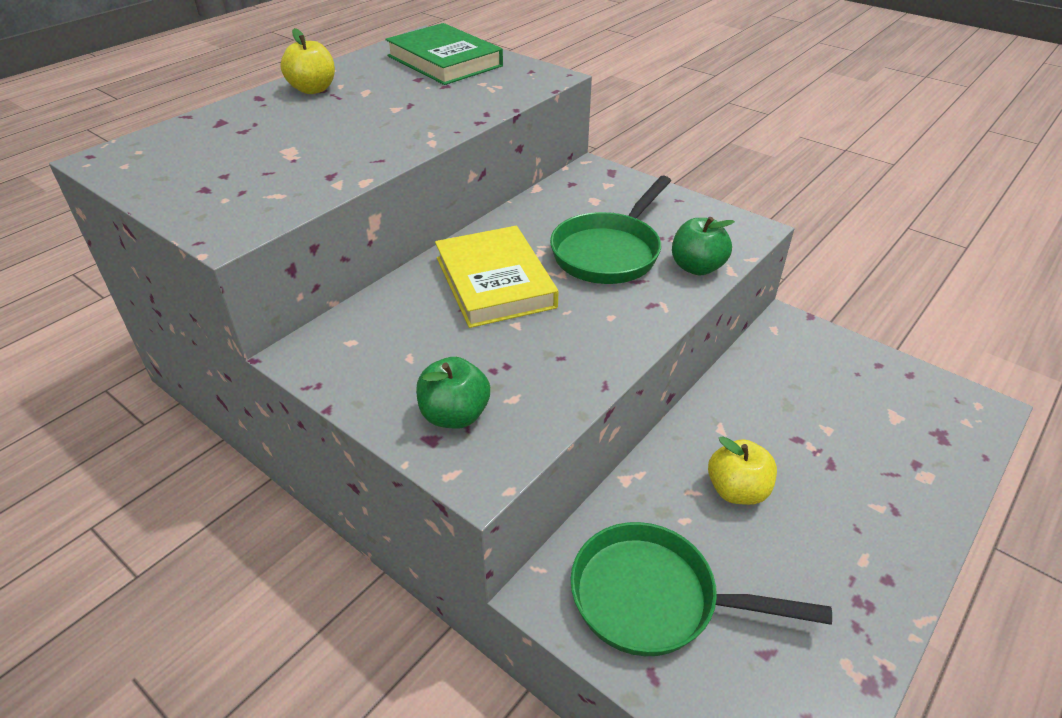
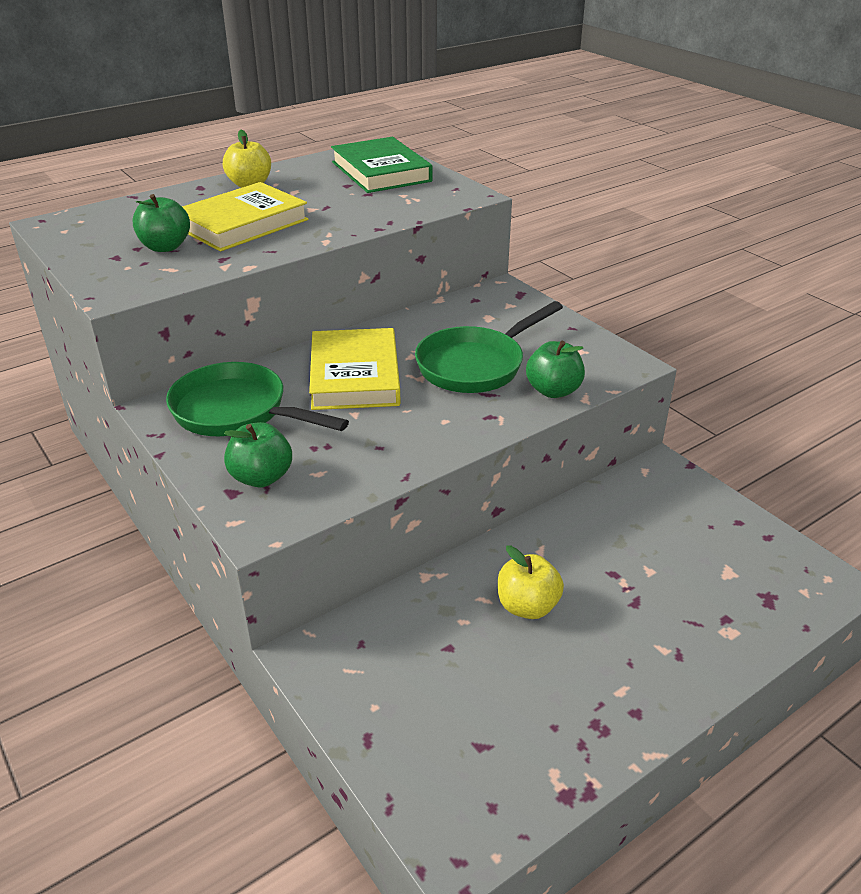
camera: 15 degrees right, 5 degrees down
(256, 170) = (165, 247): none -> green apple
(329, 133) = (242, 224): none -> yellow book
(654, 599) = (400, 679): green pan -> green pan (237, 412)

